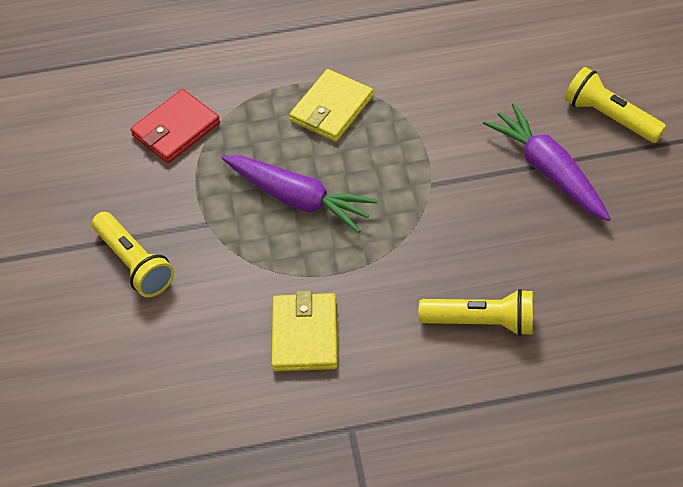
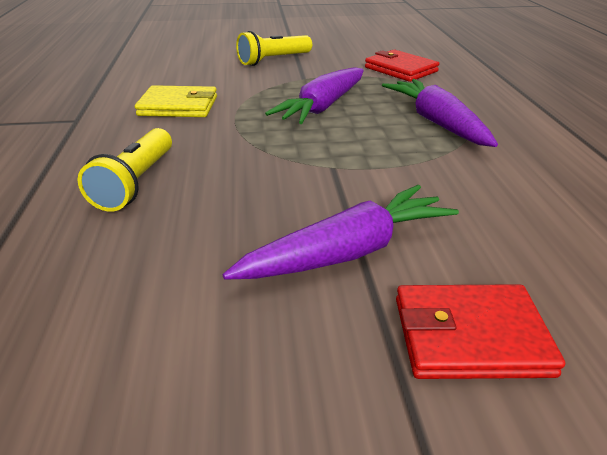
camera: 90 degrees right, 20 degrees down
(332, 109) = (436, 122): yellow wallet -> purple carrot
(610, 117) = (470, 336): yellow flashlight -> red wallet

